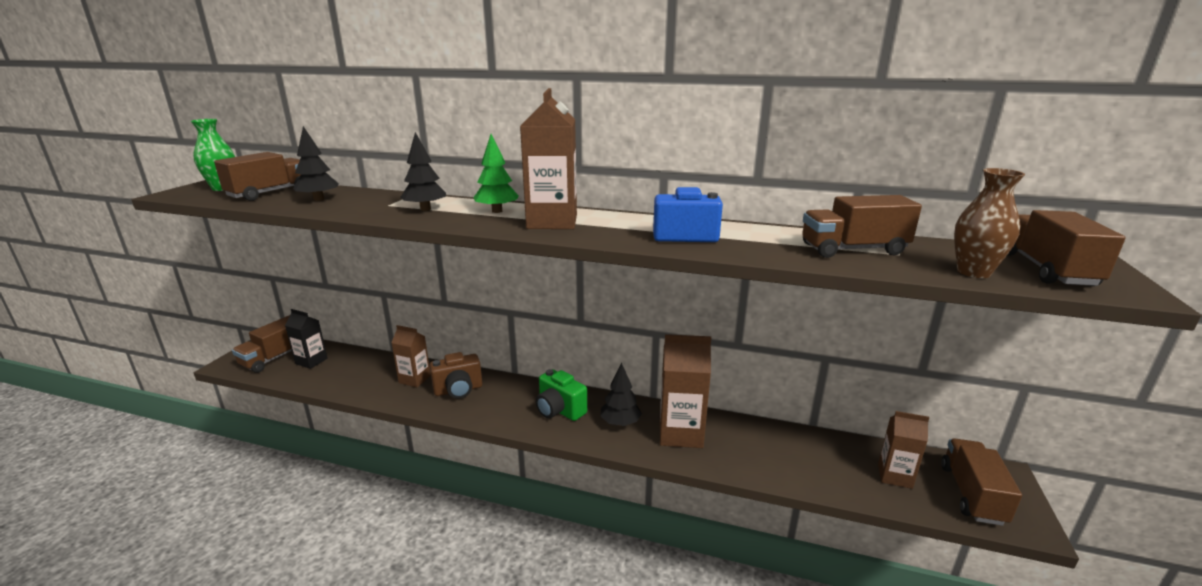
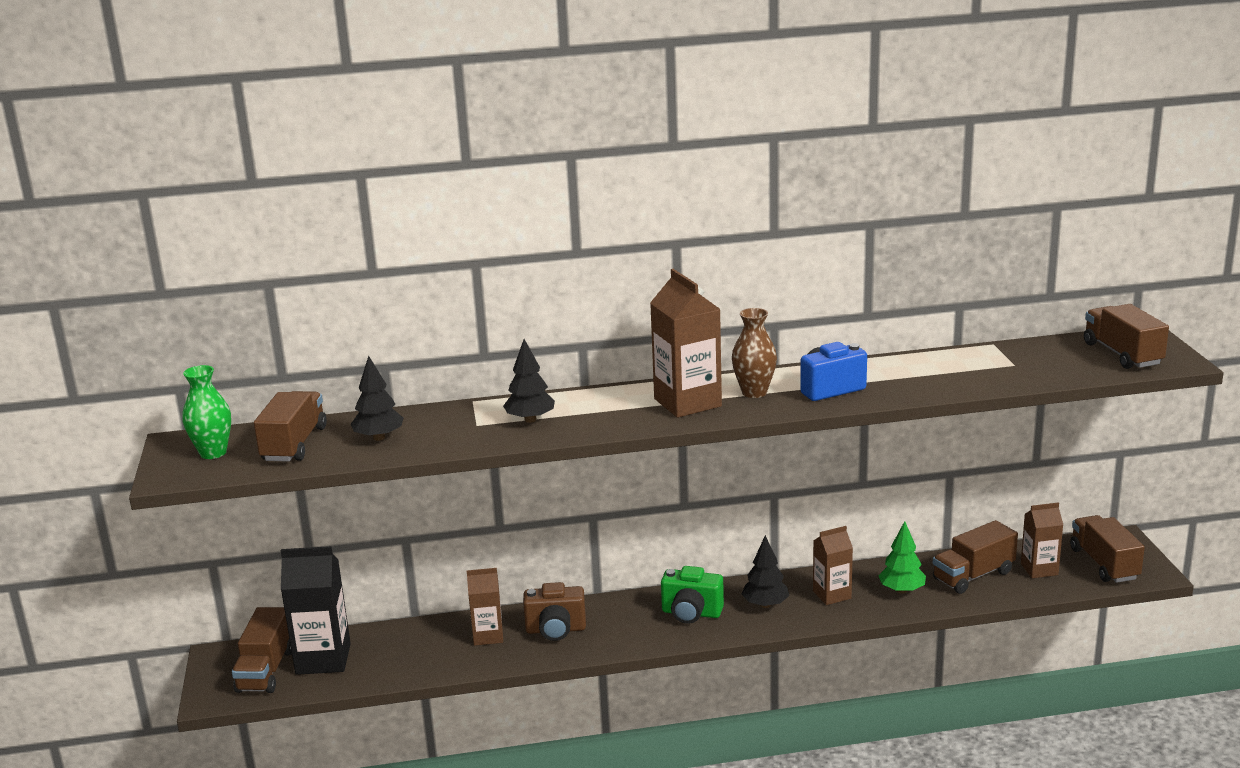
camera: 25 degrees left, 0 degrees up
(311, 361) = (323, 659): black carton -> black carton, size x1.63
(458, 390) = (556, 630): brown camera -> brown camera turned 45 degrees clockwise
(497, 211) = (610, 403): green tree -> green tree (901, 590)
(680, 433) = (832, 595): brown carton -> brown carton, size x0.61
(853, 249) = (977, 369): brown truck -> brown truck (973, 576)
(973, 272) = (1075, 370): brown vase -> brown vase (754, 392)

